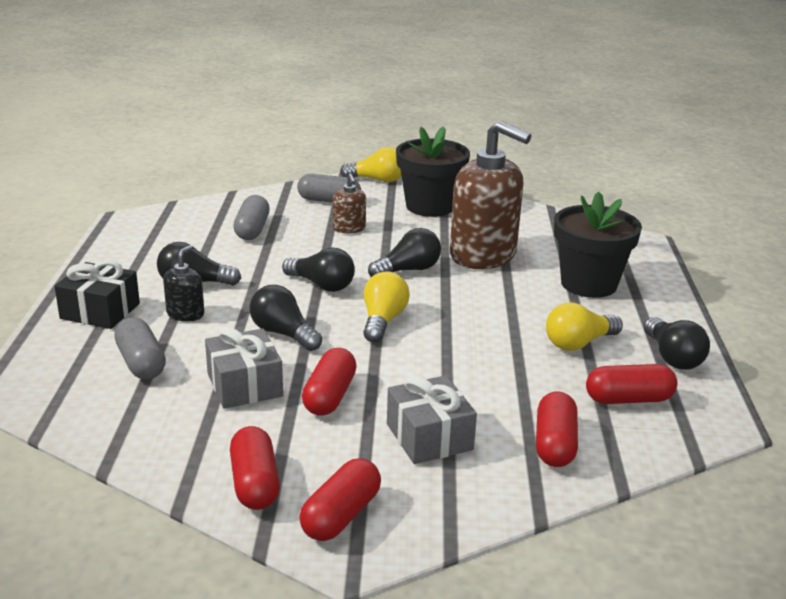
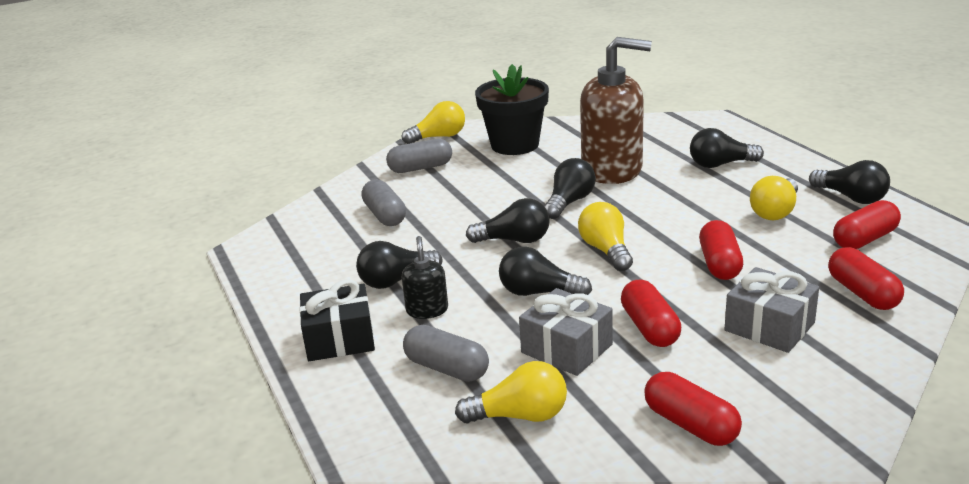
camera: 25 degrees left, 0 degrees up
(143, 419) = (520, 416): none -> yellow light bulb
(341, 515) = (791, 417): red capsule -> red capsule (719, 264)
(349, 228) = (471, 185): brown soap dispenser -> none
(588, 284) = (721, 164): black flower pot -> black light bulb

